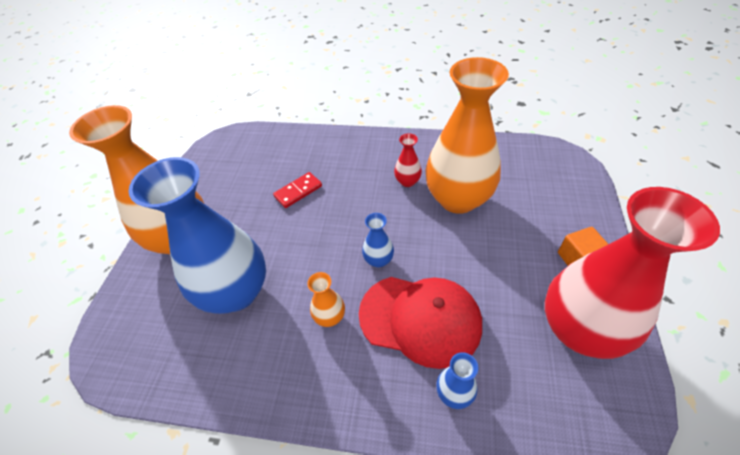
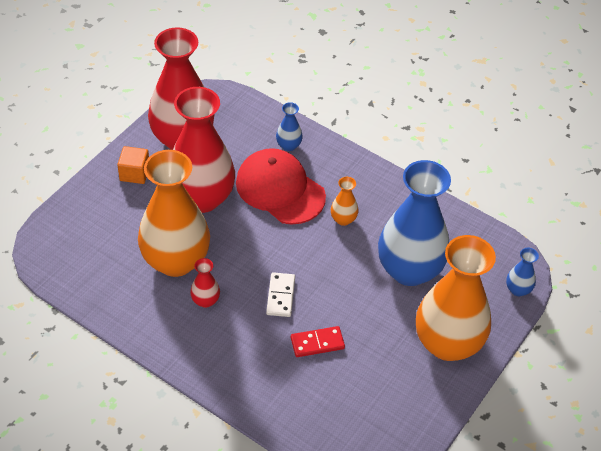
camera: 160 degrees left, 0 degrees up
(349, 212) = (280, 296): none -> white domino
(378, 260) = (282, 242): blue vase -> blue vase (518, 289)
(490, 266) = (202, 198): none -> red vase

